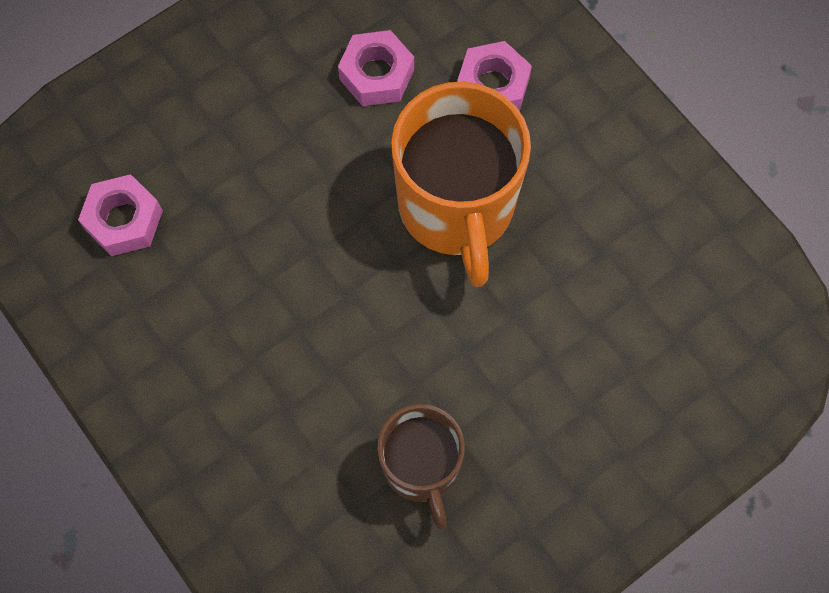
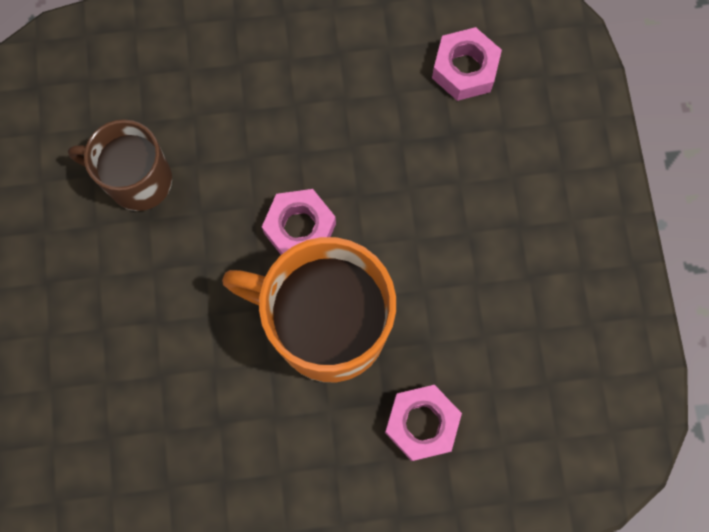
camera: 120 degrees right, 5 degrees up
(376, 74) = (488, 330): pink nut -> pink nut (300, 228)

